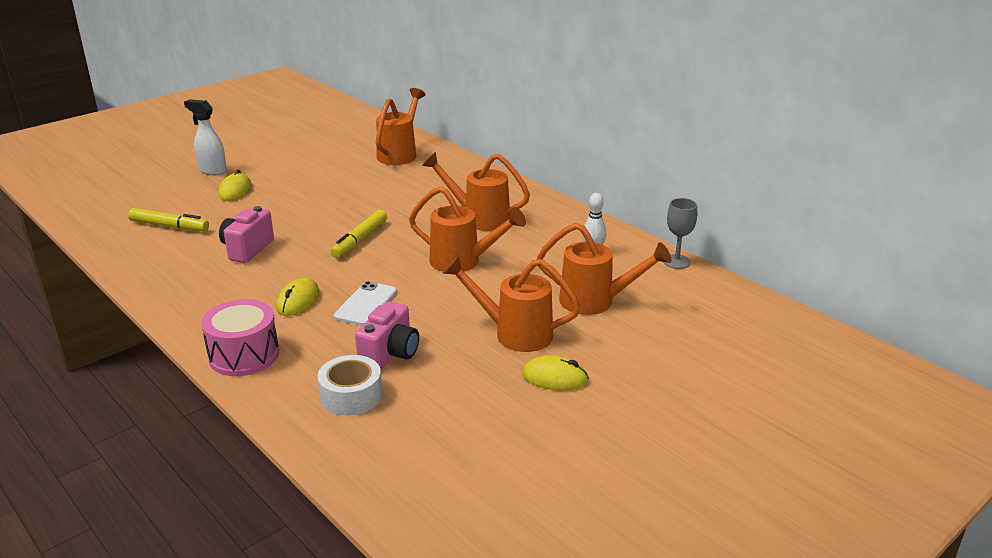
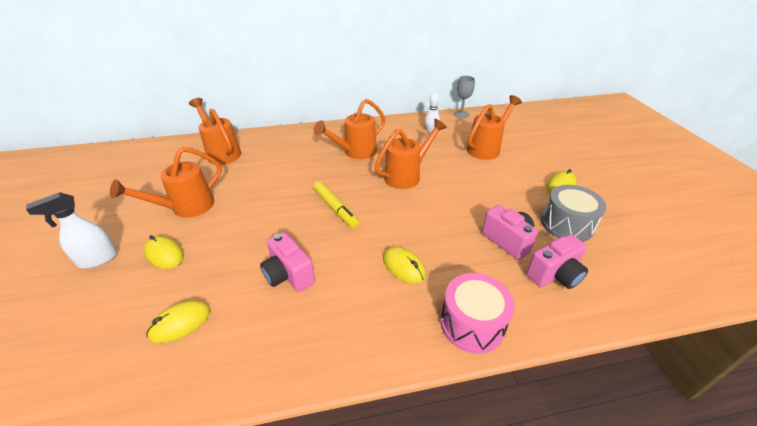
camera: 60 degrees left, 10 degrees up
(169, 226) = (180, 323): yellow marker -> yellow mouse
(351, 395) = (554, 275): white tape -> pink camera
(366, 304) = (433, 232): white phone -> none
(461, 393) = (566, 225): none -> grey drum
(514, 333) = (506, 184): orange watering can -> orange watering can (186, 208)

